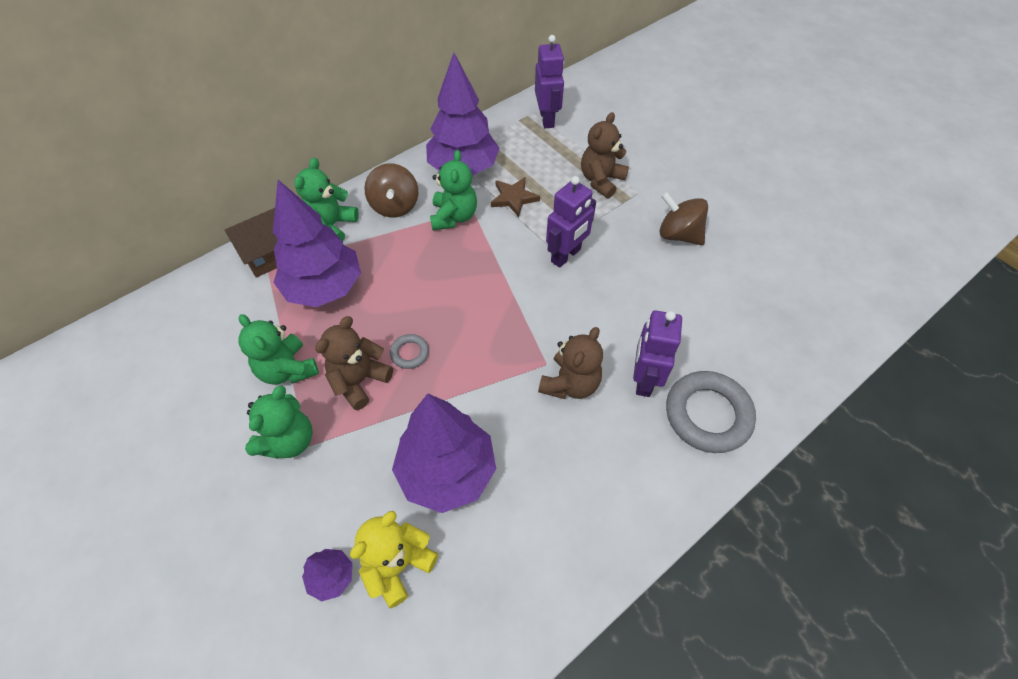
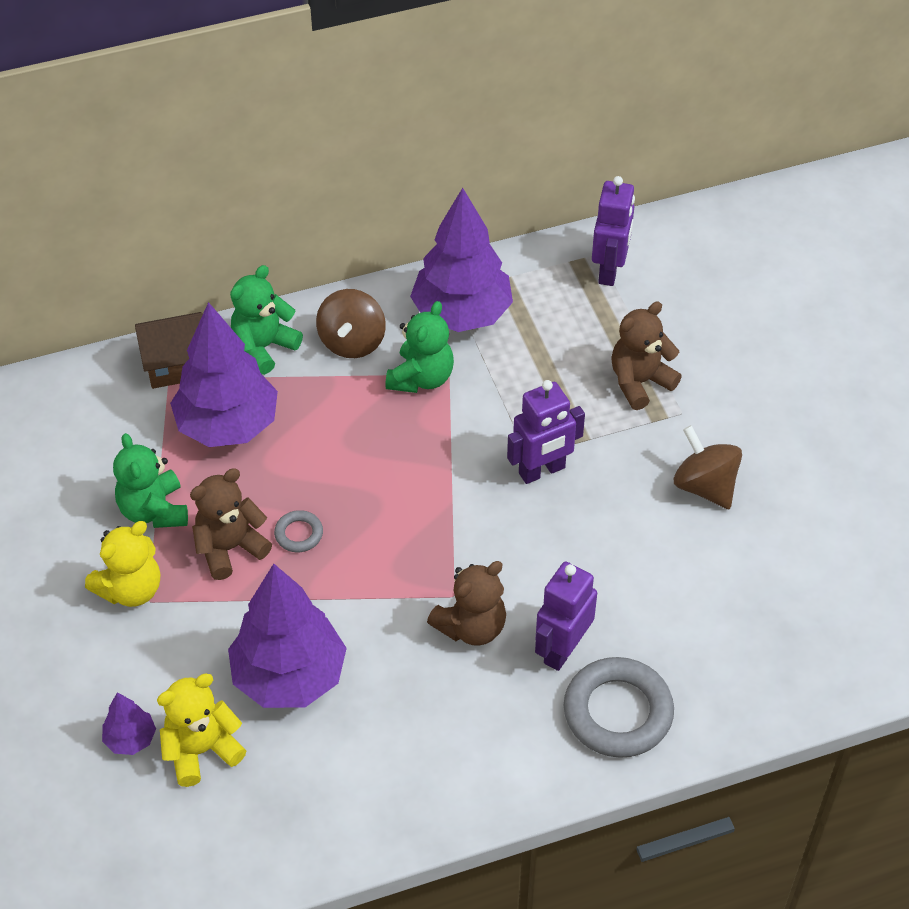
camera: 20 degrees right, 5 degrees down
(289, 440) = (131, 589): green teddy bear -> yellow teddy bear
(514, 198) = (510, 374): brown star -> none

